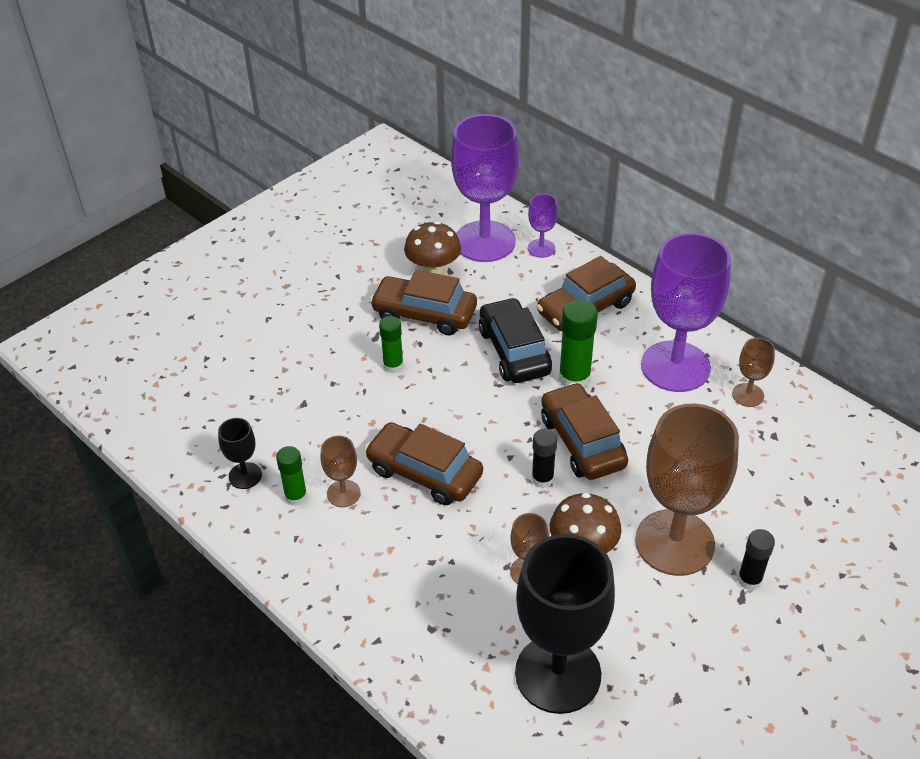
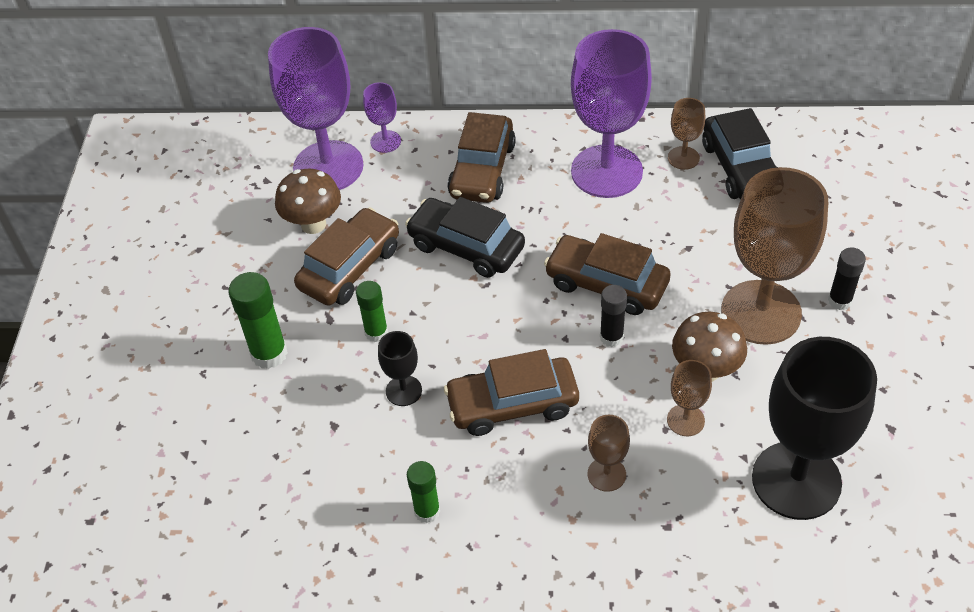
camera: 40 degrees left, 5 degrees up
(245, 475) = (358, 530): black goblet -> black goblet (403, 391)
(343, 493) = (465, 475): brown goblet -> brown goblet (606, 474)
(424, 314) = (350, 267): brown car -> brown car turned 150 degrees clockwise
(574, 378) = (541, 236): green glue stick -> green glue stick (269, 354)
(786, 431) = (740, 168): none -> black car

